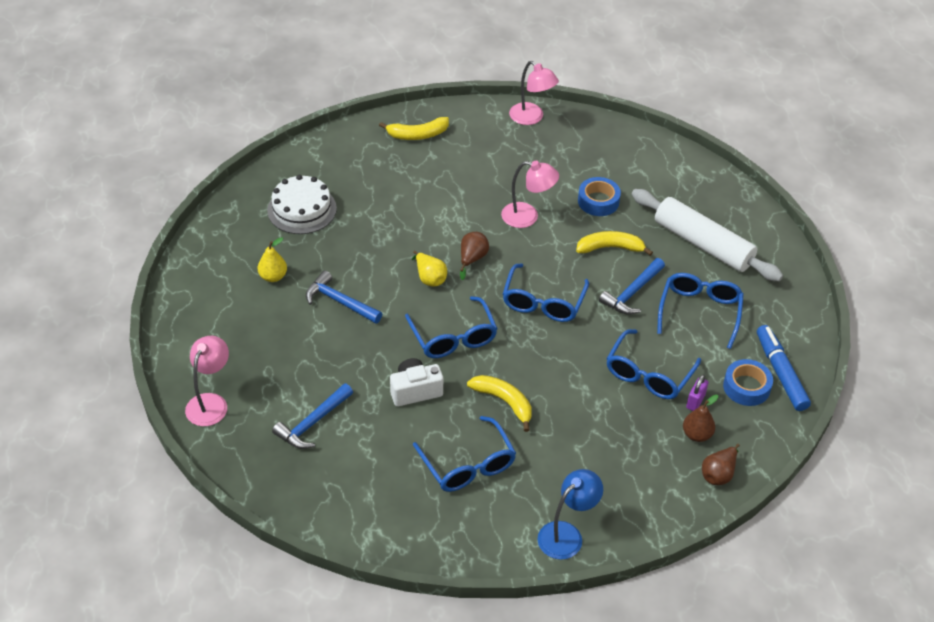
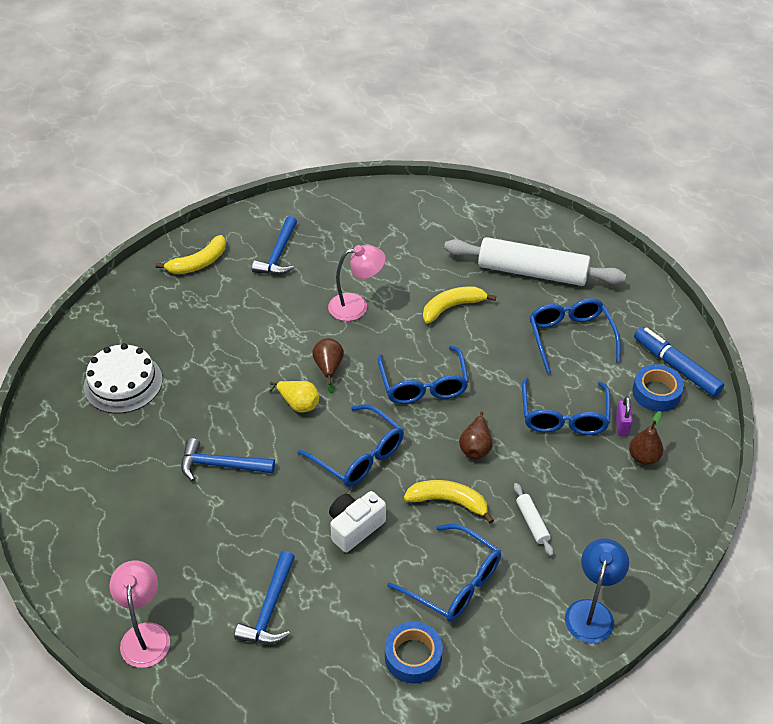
camera: 25 degrees left, 0 degrees up
(273, 277) = (134, 466): yellow pear -> none
(531, 118) = (301, 208): pink lamp -> none
(563, 446) = (532, 522): none -> white rolling pin
(598, 201) = (413, 266): blue tape -> blue tape (413, 656)
(632, 293) = (499, 343): blue hammer -> blue hammer (278, 255)
(718, 474) = (686, 487): brown pear -> brown pear (475, 447)

